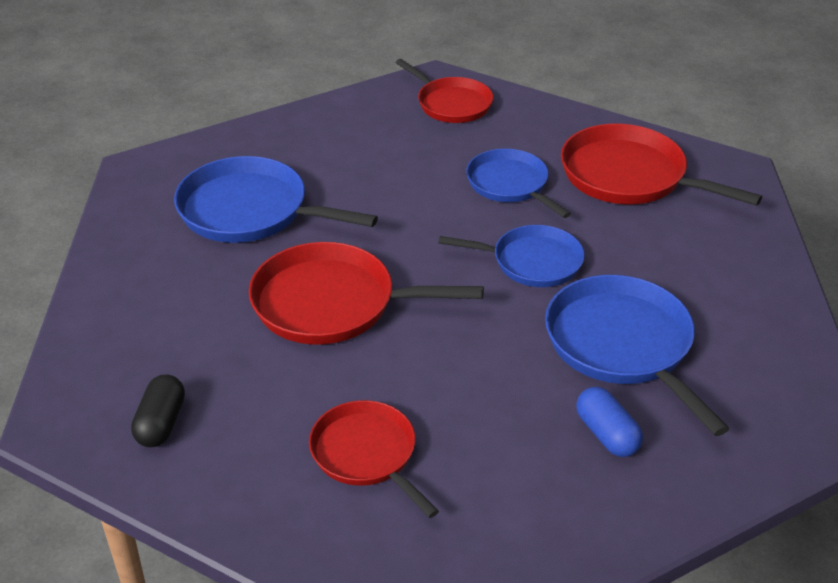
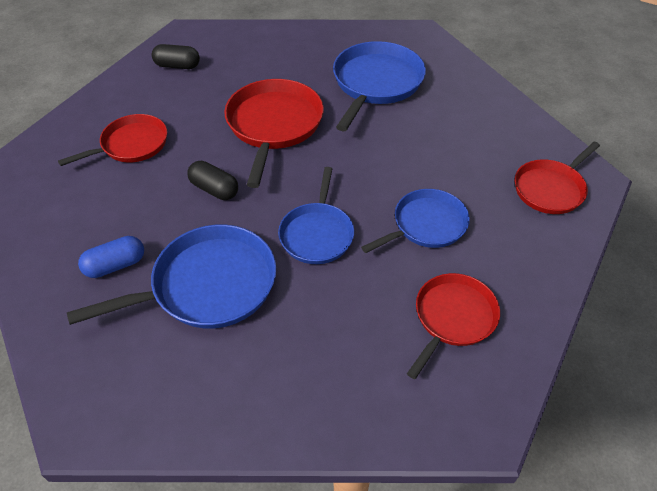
camera: 90 degrees right, 10 degrees up
(462, 353) = (214, 189): none -> black capsule
(629, 176) = (453, 318): red pan -> red pan, size x0.65

